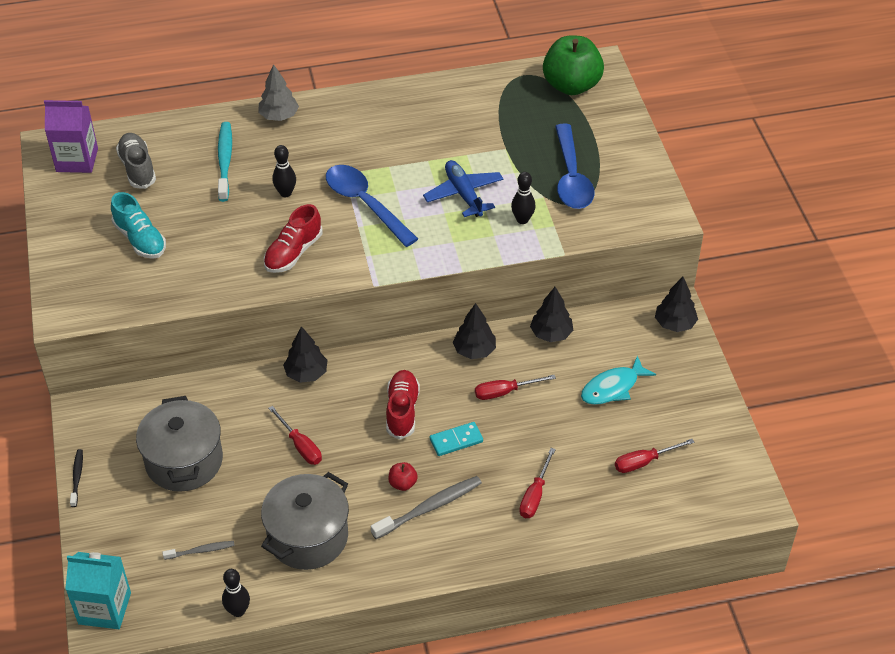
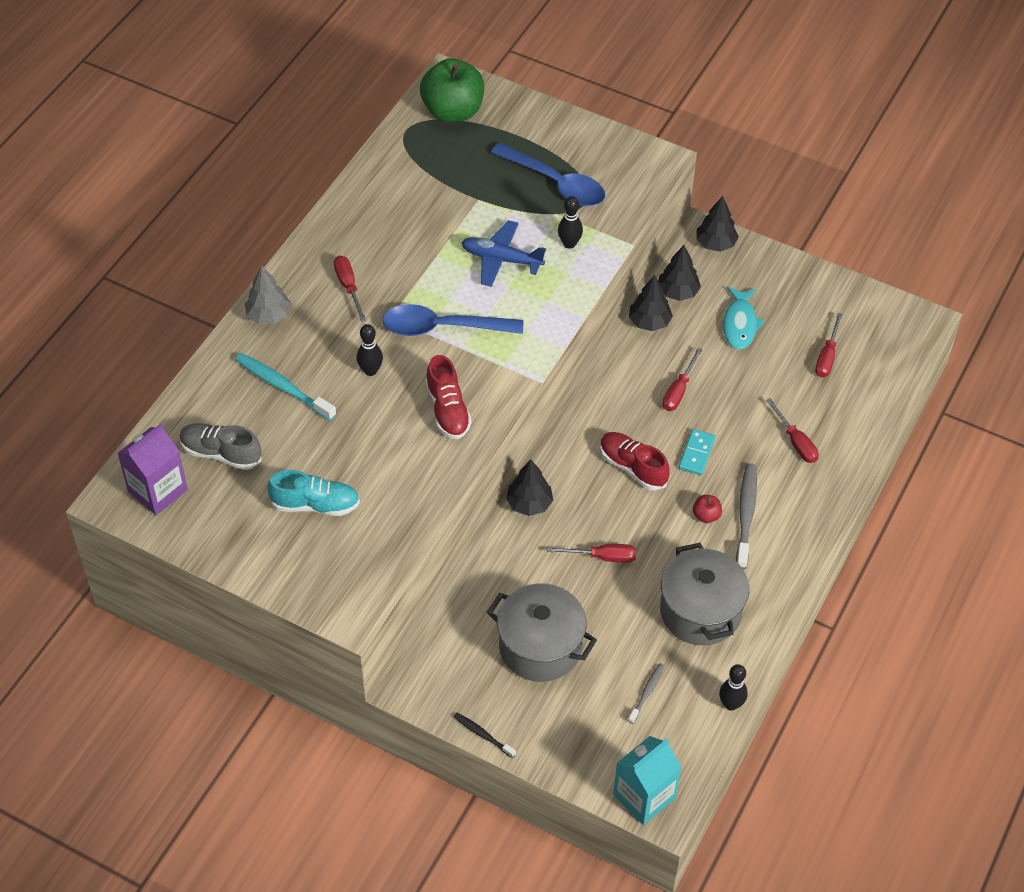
camera: 50 degrees left, 5 degrees up
(348, 136) = (348, 287): none -> red screwdriver
(474, 350) = (617, 380): black tree -> black tree (677, 292)

